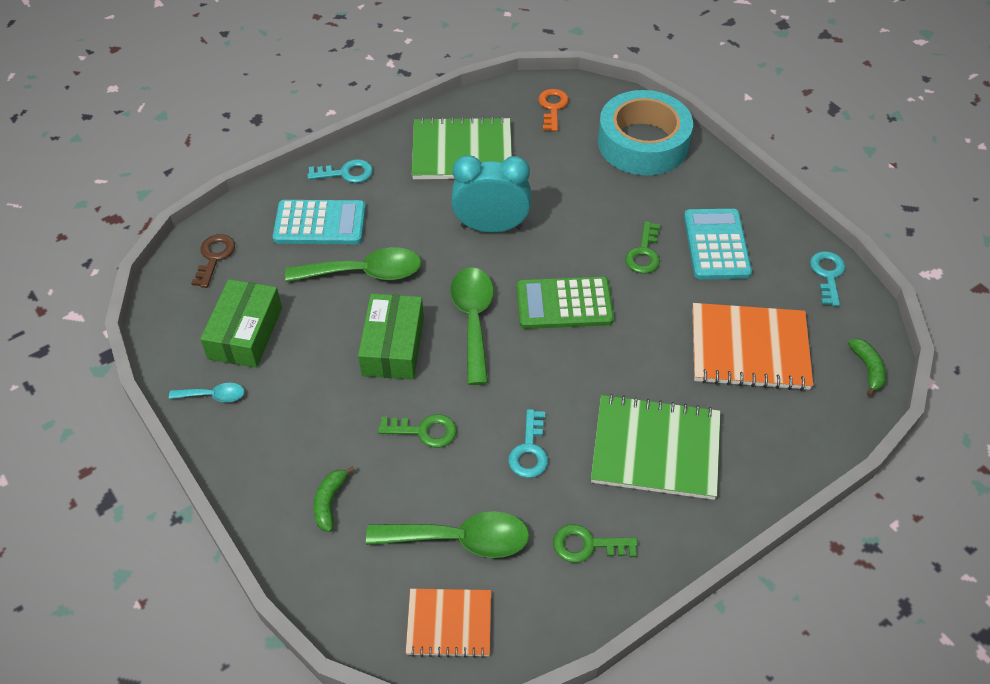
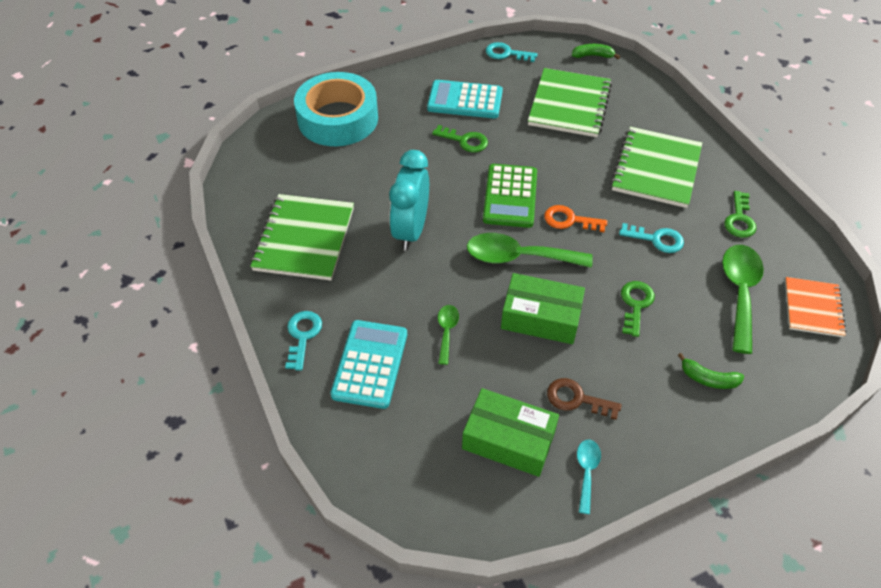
camera: 80 degrees left, 0 degrees up
(214, 257) = (395, 468): brown key -> brown key (576, 399)
(364, 273) = (447, 331): green spoon -> green spoon, size x0.51
(552, 107) = (268, 167): orange key -> orange key (569, 220)
(749, 348) = (569, 105): orange notebook -> green notebook

